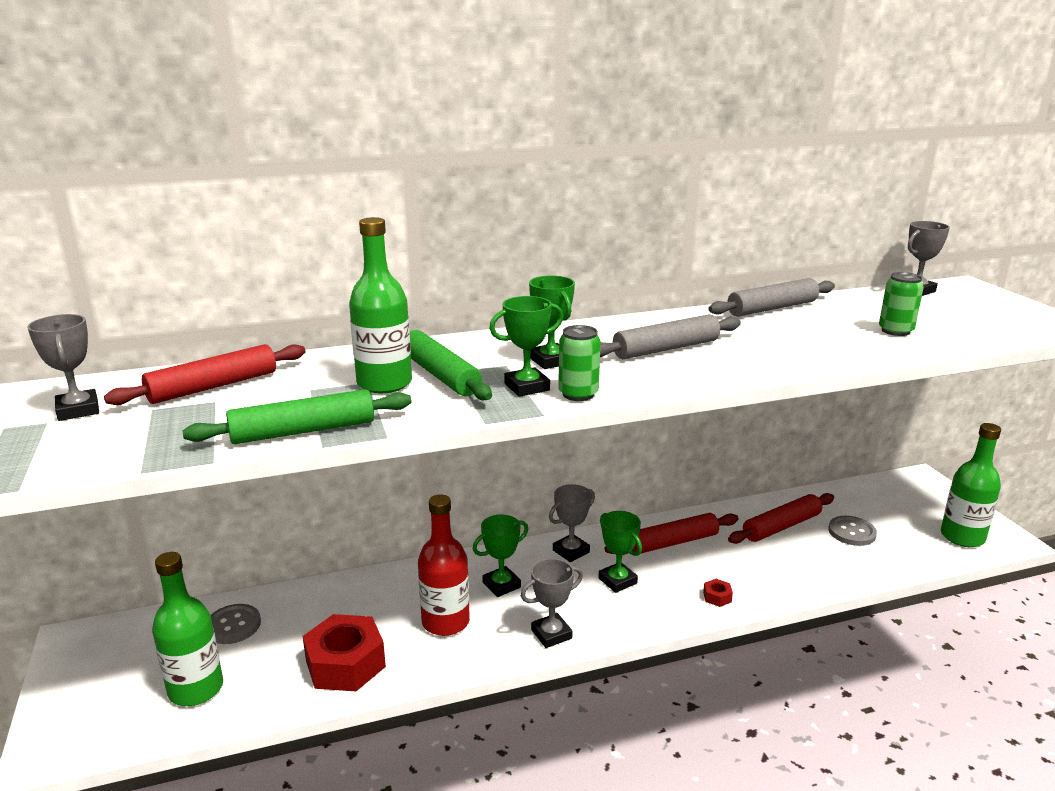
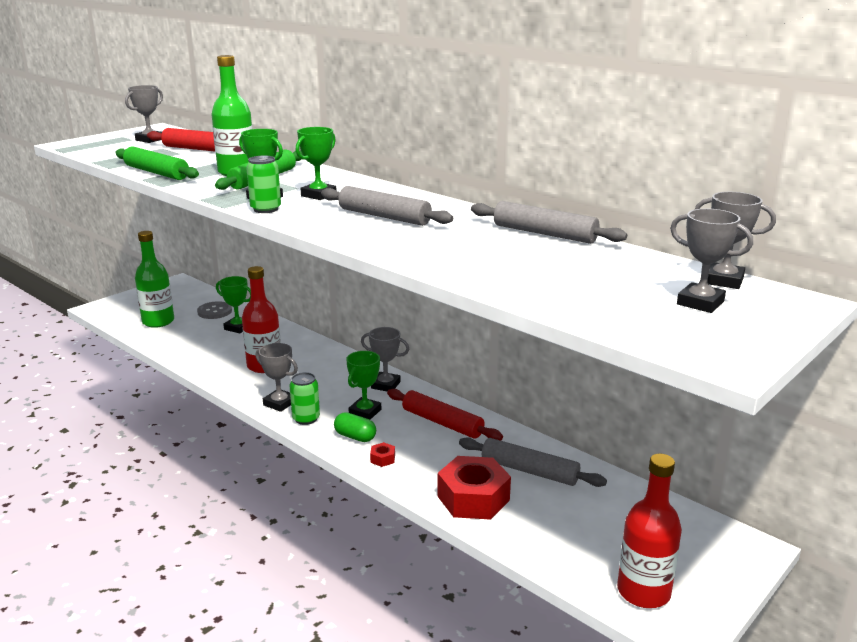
camera: 60 degrees right, 0 degrees up
(345, 664) = (203, 350): red nut -> red nut (473, 498)
(501, 585) = (320, 372): green trophy -> green trophy (238, 328)
(664, 602) = (355, 437): none -> green capsule
(781, 526) = (529, 471): red rolling pin -> grey rolling pin
(851, 532) = (565, 513): grey button -> none
(895, 331) = (555, 281): green can -> green can (306, 419)
(960, 306) = (700, 303): none -> grey trophy
(962, 537) = (643, 592): green bottle -> red bottle

